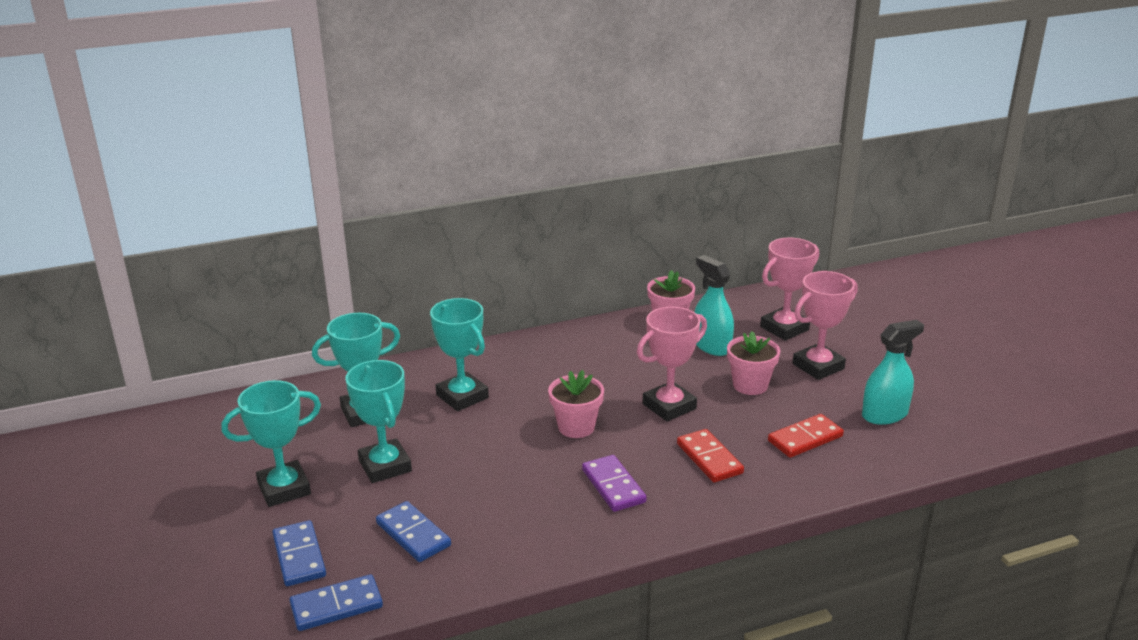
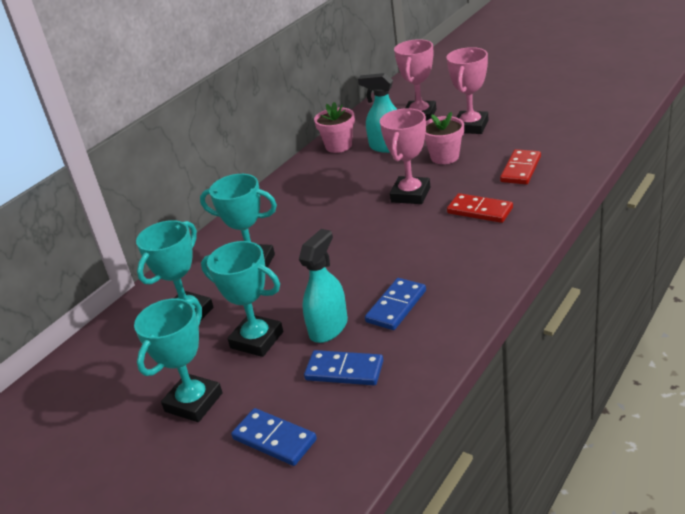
camera: 30 degrees left, 5 degrees up
(336, 606) = (354, 453): blue domino -> blue domino (396, 306)
(576, 427) = (365, 239): pink flower pot -> none
(613, 486) = (442, 260): purple domino -> none
(884, 414) = (546, 133): turquoise spray bottle -> turquoise spray bottle (328, 327)

